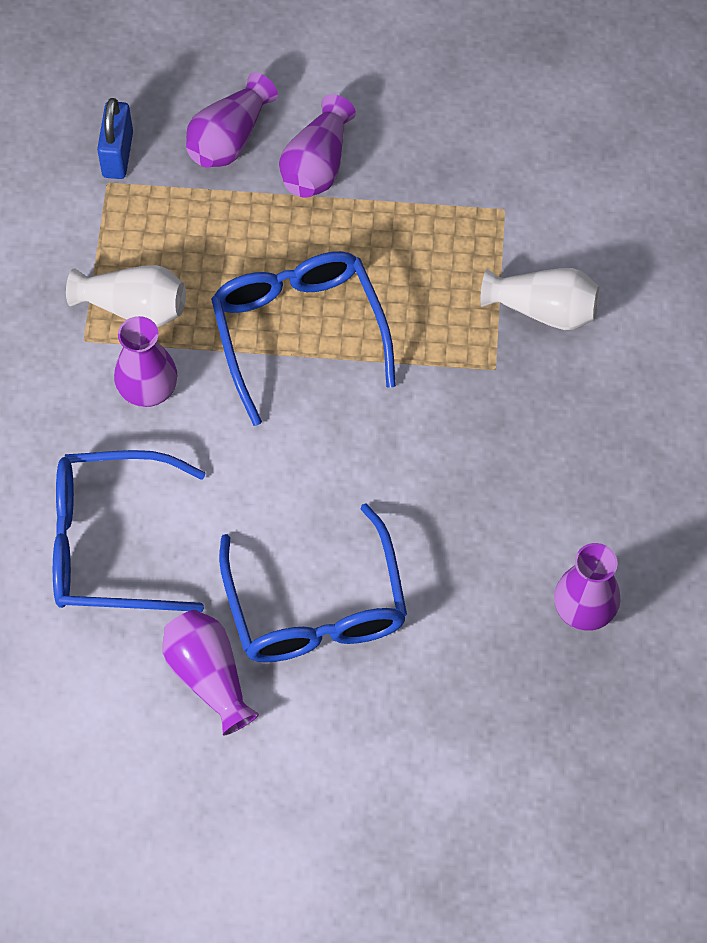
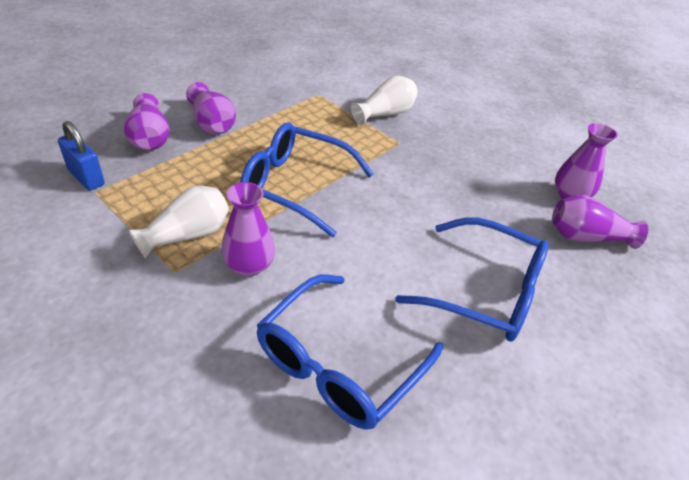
camera: 55 degrees left, 20 degrees down
(209, 676) = (497, 380): purple vase -> purple vase (586, 237)

